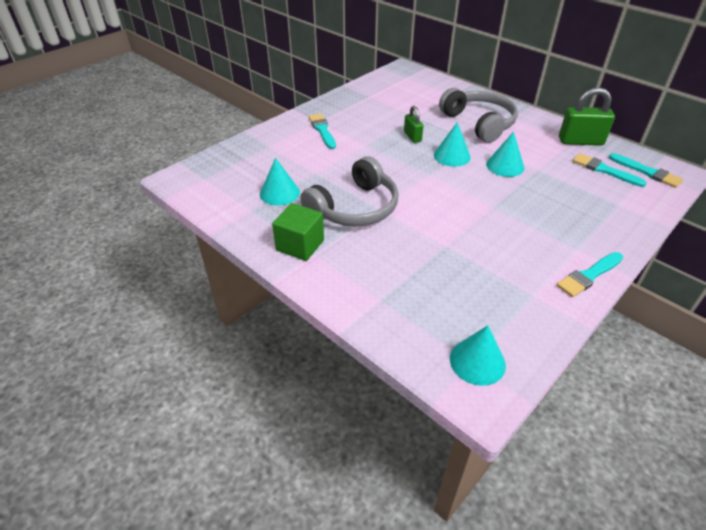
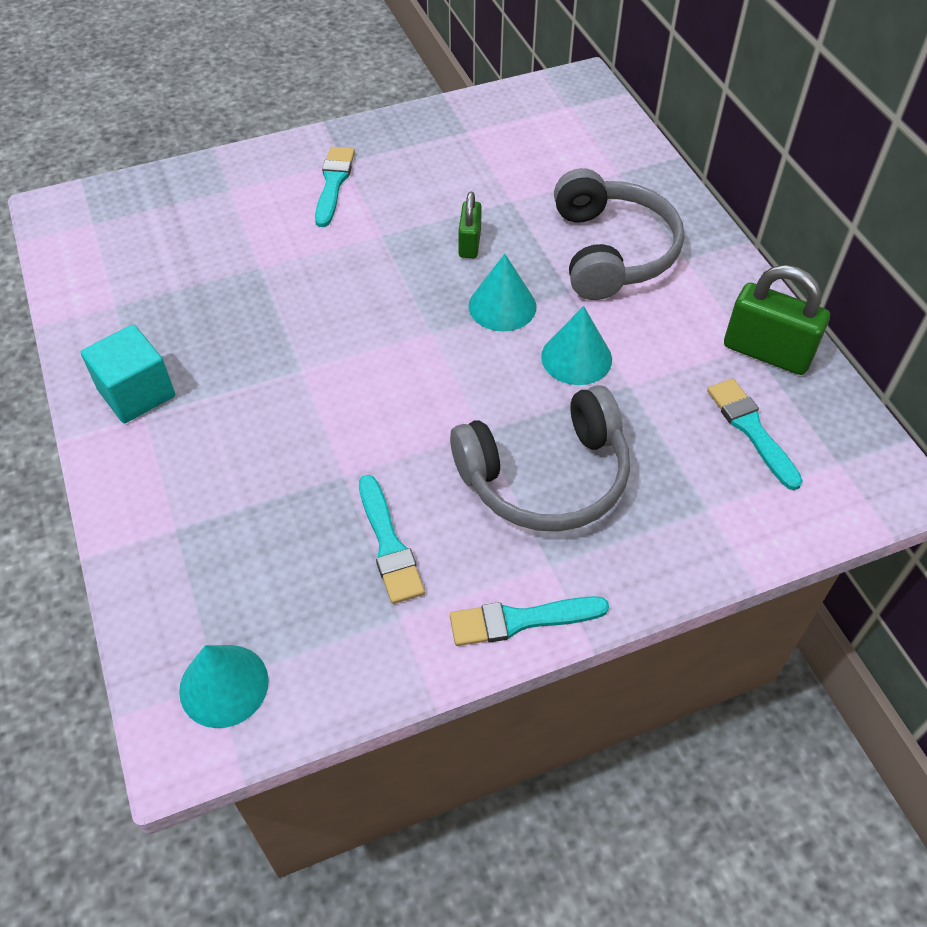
camera: 25 degrees right, 10 degrees up
(279, 193) = (177, 287): turquoise cone -> none
(300, 245) = (136, 393): green cube -> turquoise cube
(355, 208) = (264, 355): grey headphones -> grey headphones (546, 477)
(647, 172) = (831, 462): turquoise brush -> turquoise brush (389, 545)

